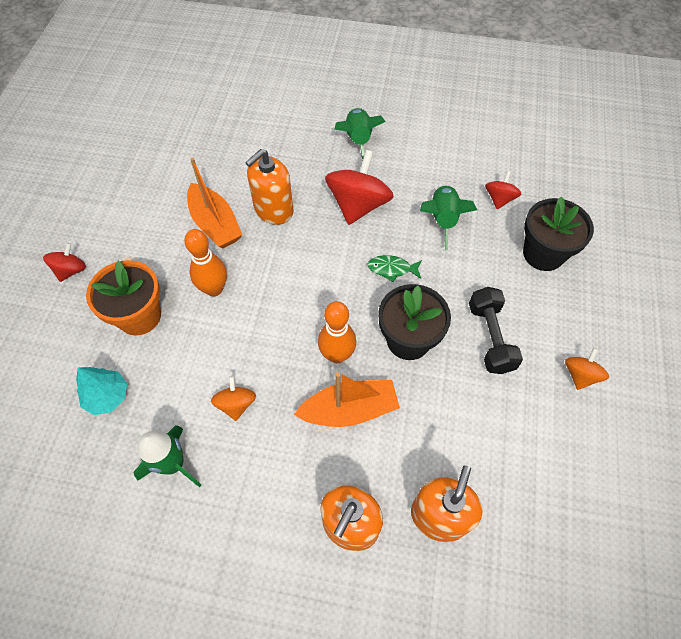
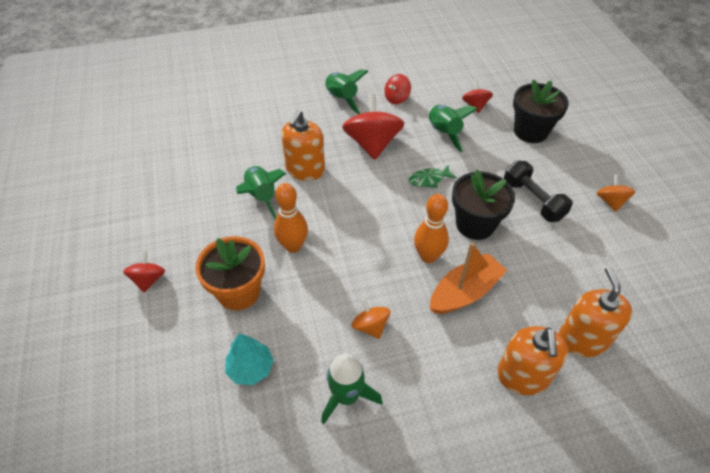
camera: 25 degrees left, 10 degrees down
(215, 224) = (261, 197): orange boat -> green rocket
(417, 160) = (396, 98): none -> red spinning top

